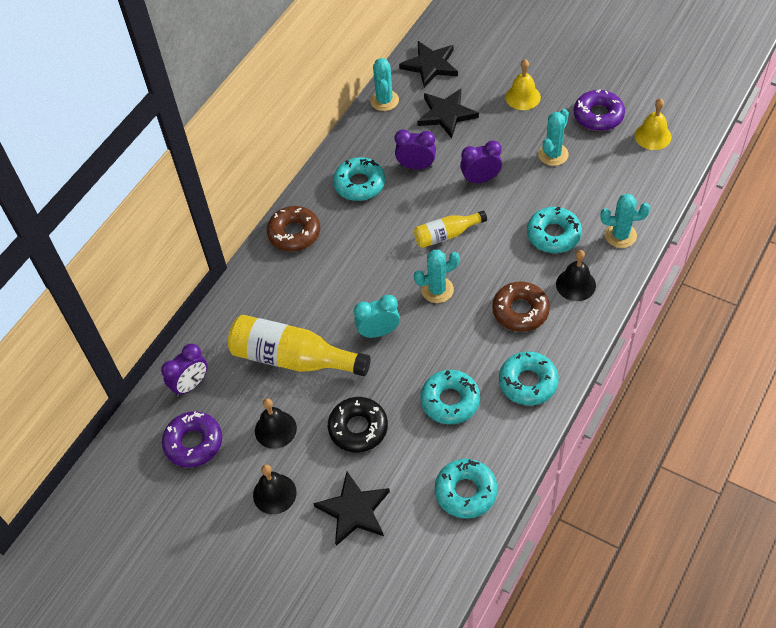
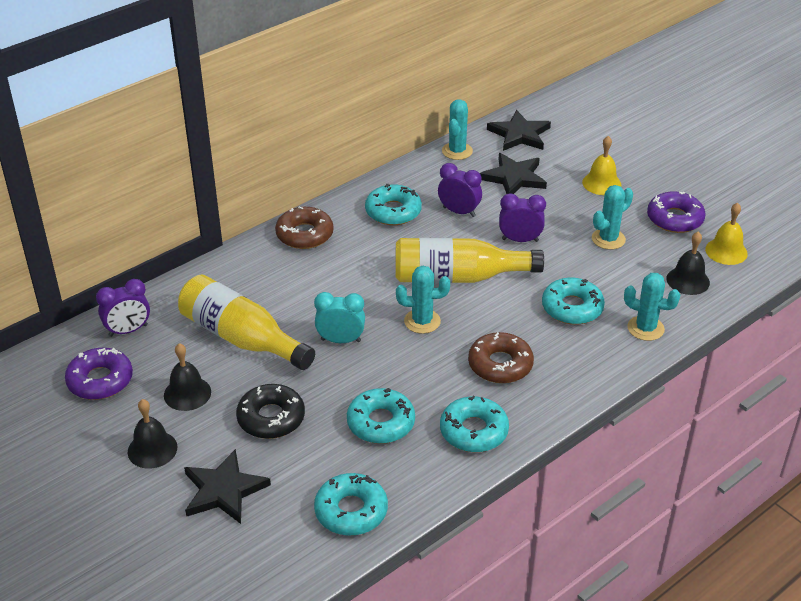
camera: 15 degrees right, 15 degrees down
(446, 235) = (458, 277): yellow bottle -> yellow bottle, size x1.78
(575, 284) = (573, 358): black bell -> black bell (688, 280)

